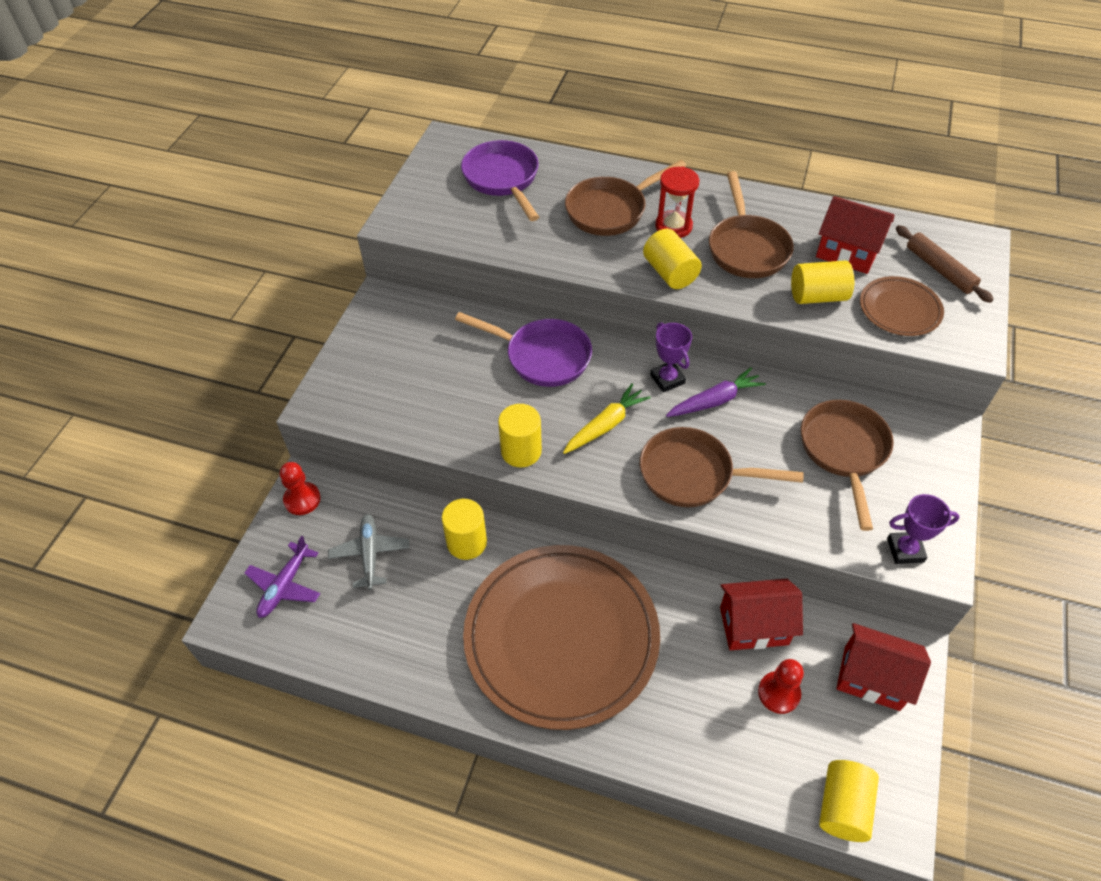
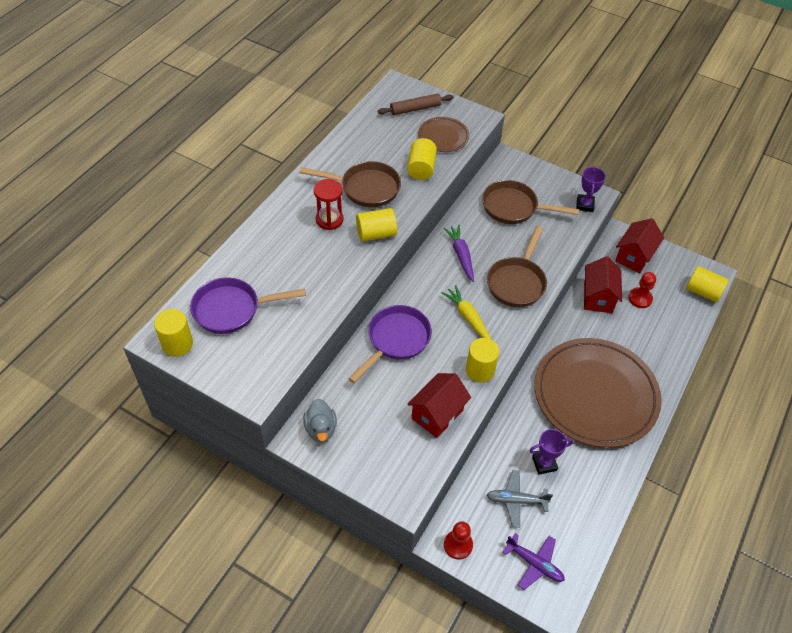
camera: 80 degrees left, 0 degrees up
(398, 314) = (321, 429): none -> grey duck
(467, 542) = (516, 436): yellow cylinder -> yellow cylinder (177, 344)
(611, 210) = (298, 250): brown pan -> none
(667, 379) = (436, 275): purple trophy -> purple trophy (544, 464)
(847, 253) = (387, 143): red house -> red house (437, 414)

